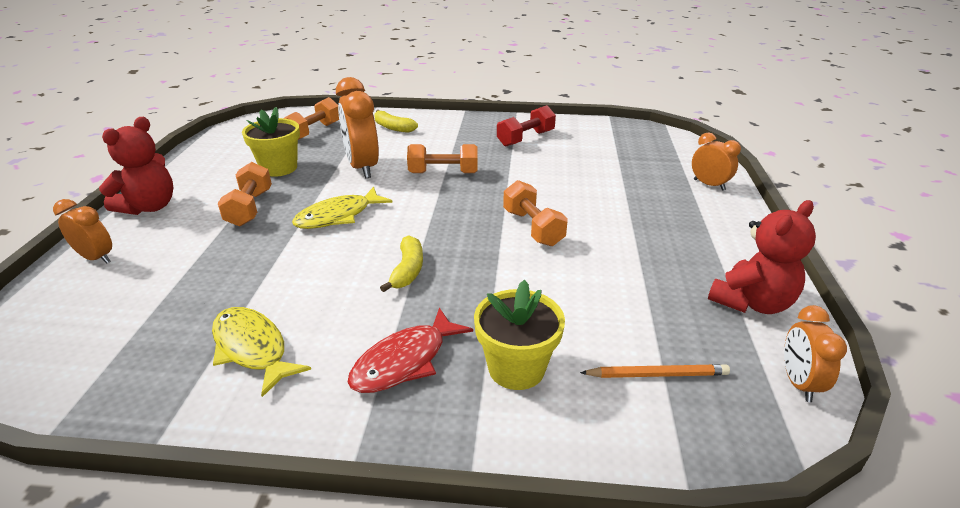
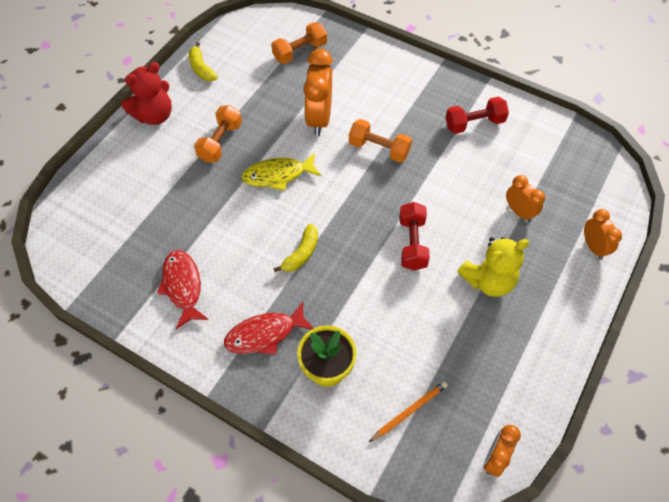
camera: 25 degrees right, 25 degrees up
(96, 258) = (112, 162): orange clock -> orange clock (519, 212)
(252, 349) = (183, 286): yellow fish -> red fish
(279, 168) = (256, 97): yellow flower pot -> none
(393, 127) = (367, 67): yellow banana -> yellow banana (201, 68)
(533, 227) = (412, 243): orange dumbbell -> red dumbbell
(637, 233) = (488, 281): none -> yellow teddy bear
(656, 374) = (409, 411): orange pencil -> orange pencil turned 60 degrees counterclockwise
(751, 302) = (520, 383): red teddy bear -> none

